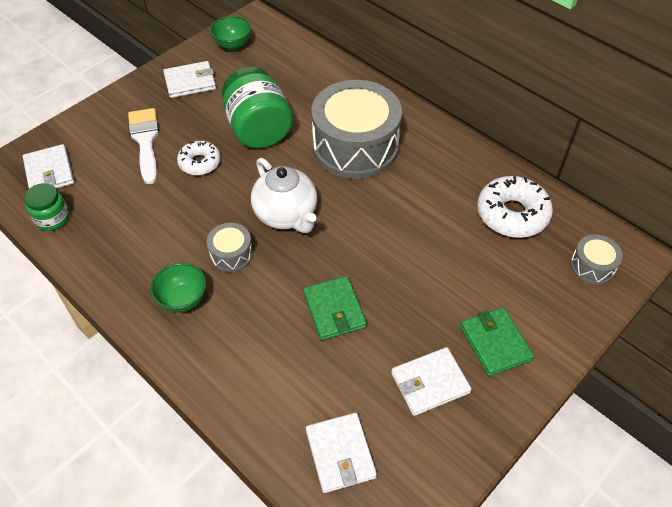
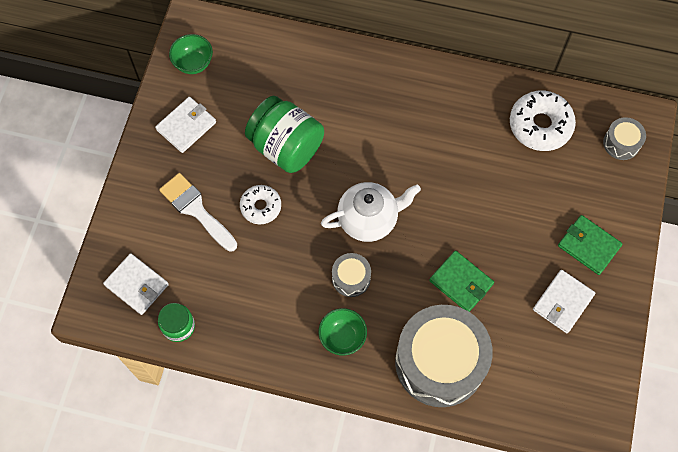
camera: 30 degrees left, 15 degrees up
(286, 215) = (369, 219): white teapot -> white teapot turned 45 degrees counterclockwise
(340, 454) = (536, 388): white wallet -> none
(355, 147) = (379, 122): grey drum -> grey drum (440, 362)

